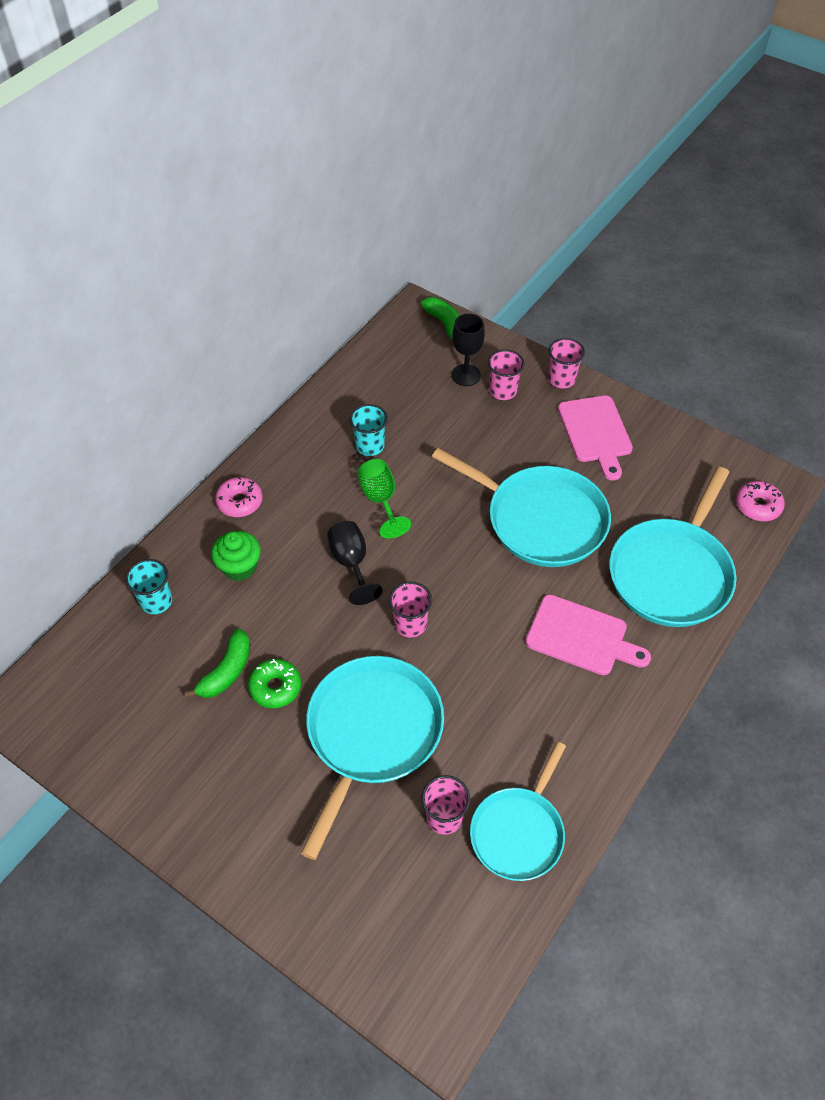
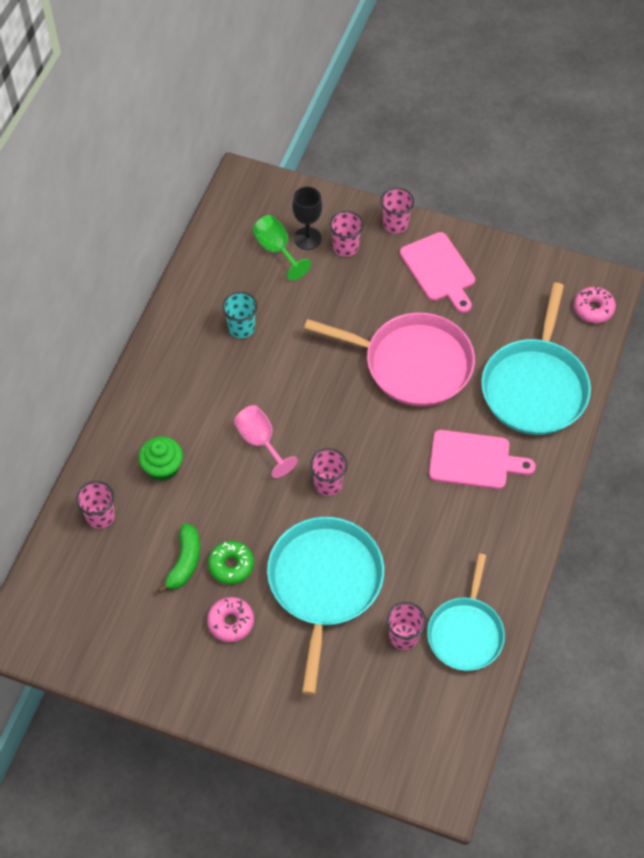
camera: 15 degrees left, 5 degrees up
(156, 601) = (100, 516): turquoise cup -> pink cup
(240, 502) = (141, 408): pink donut -> pink donut (231, 622)
(351, 563) = (260, 441): black goblet -> pink goblet
(380, 500) = (267, 377): green goblet -> green goblet (277, 250)
(445, 325) = (273, 190): green banana -> none
(540, 519) = (412, 363): turquoise pan -> pink pan

